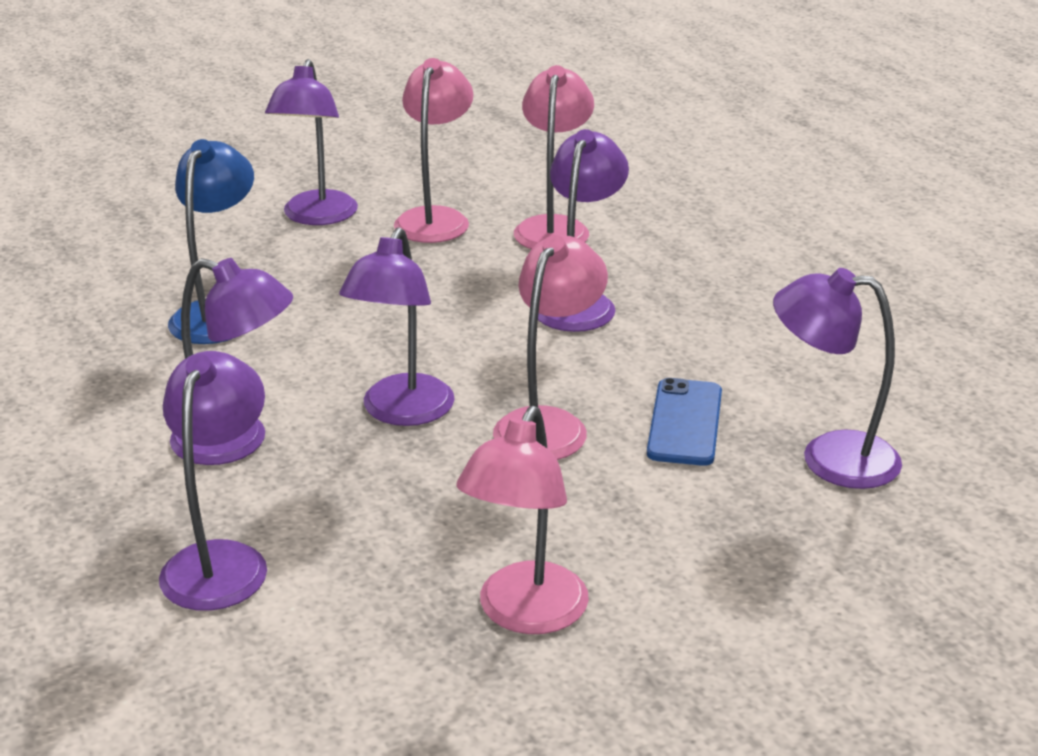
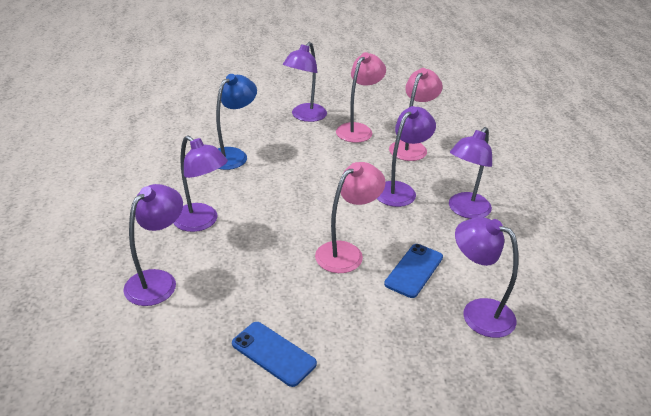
camera: 20 degrees right, 5 degrees up
(402, 412) = (282, 227): purple lamp -> purple lamp (465, 211)
(524, 614) = (273, 354): pink lamp -> blue phone

